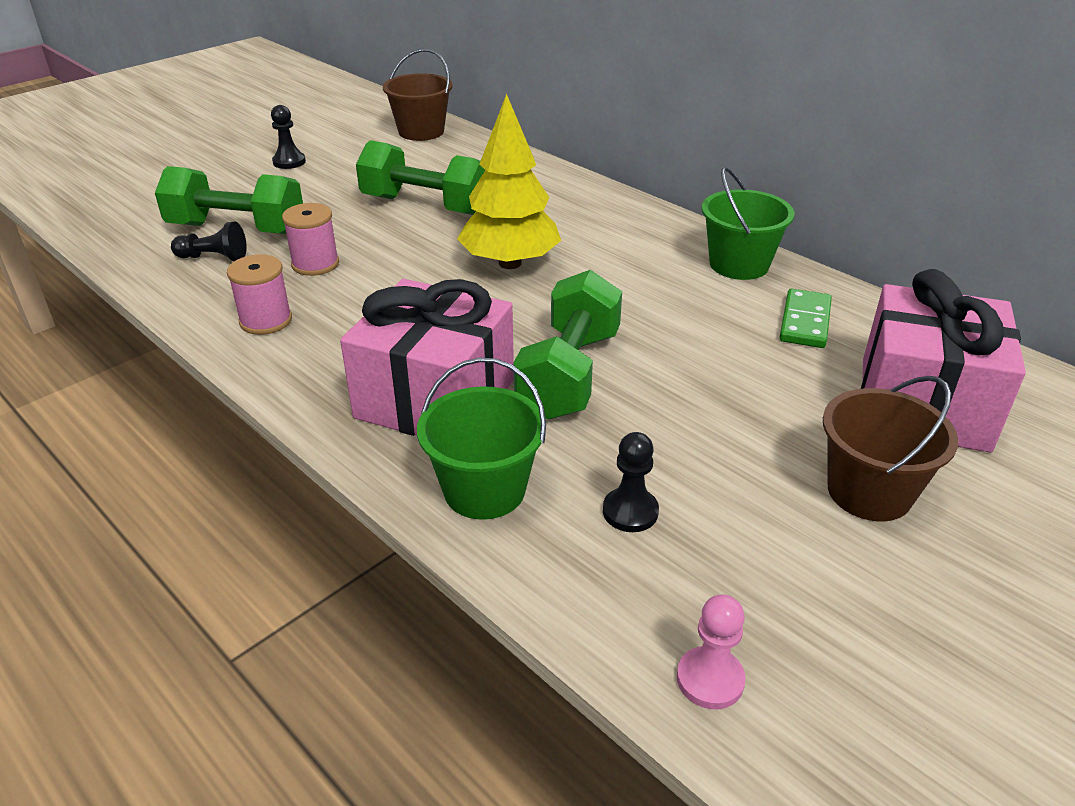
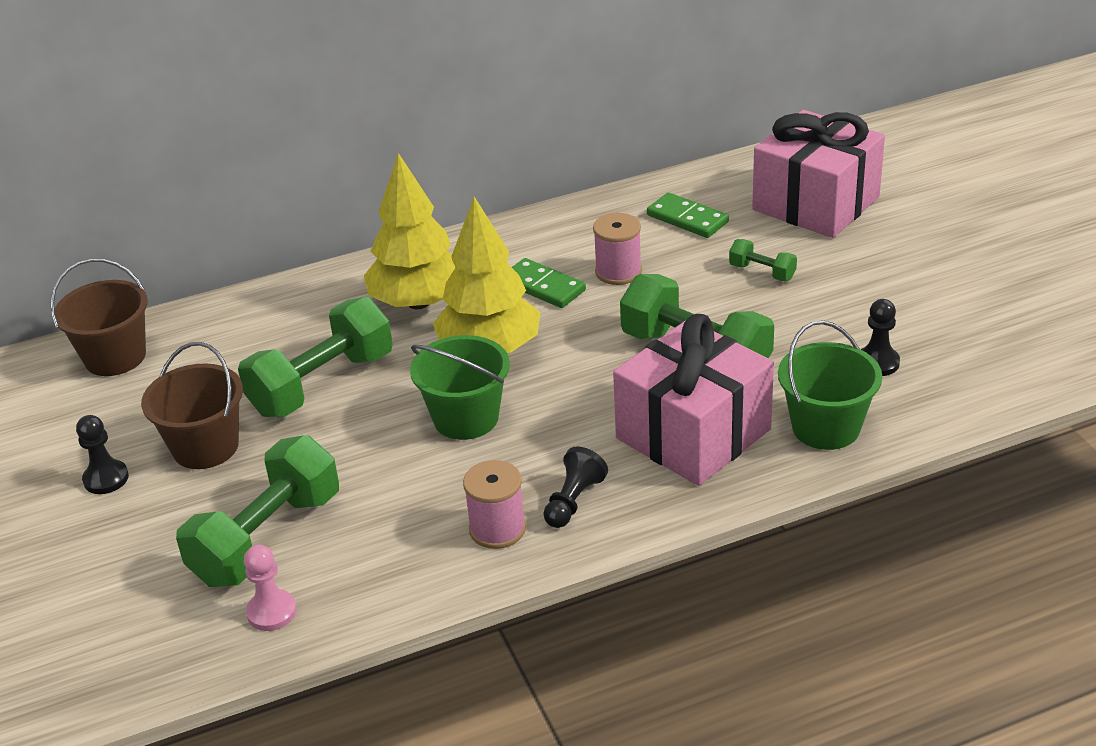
camera: 65 degrees left, 0 degrees up
(214, 257) = (327, 562): black pawn -> black pawn (573, 501)
(315, 264) = (399, 482): pink spool -> pink spool (618, 272)
(557, 217) = (418, 302): none -> yellow tree
(621, 267) = (543, 287): none -> green domino
(710, 679) = (1037, 369): pink pawn -> pink pawn (272, 612)
(739, 264) = (580, 223): green bucket -> green bucket (466, 418)
(747, 390) = (762, 272): none -> green dumbbell
(869, 492) = (897, 257): brown bucket -> brown bucket (205, 447)

